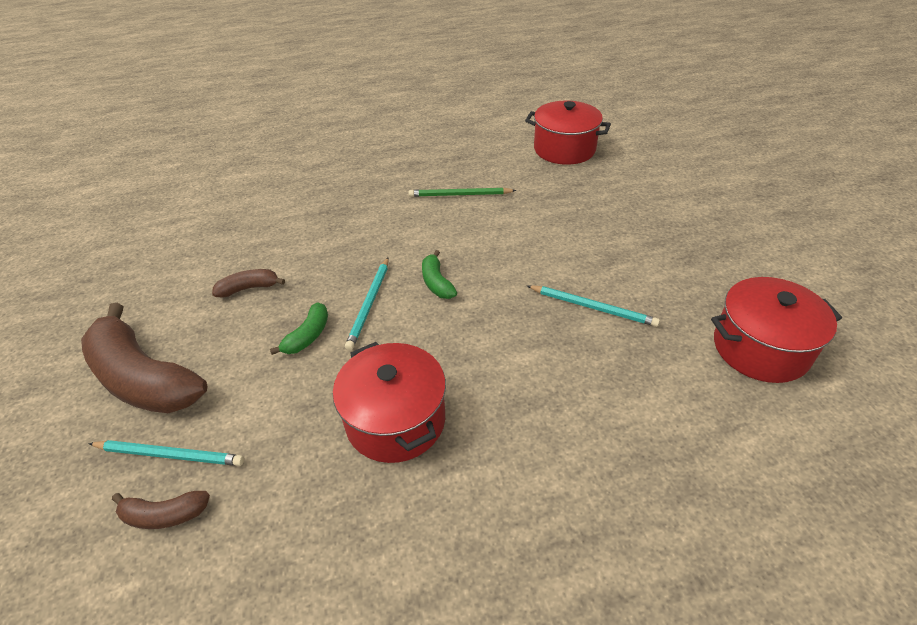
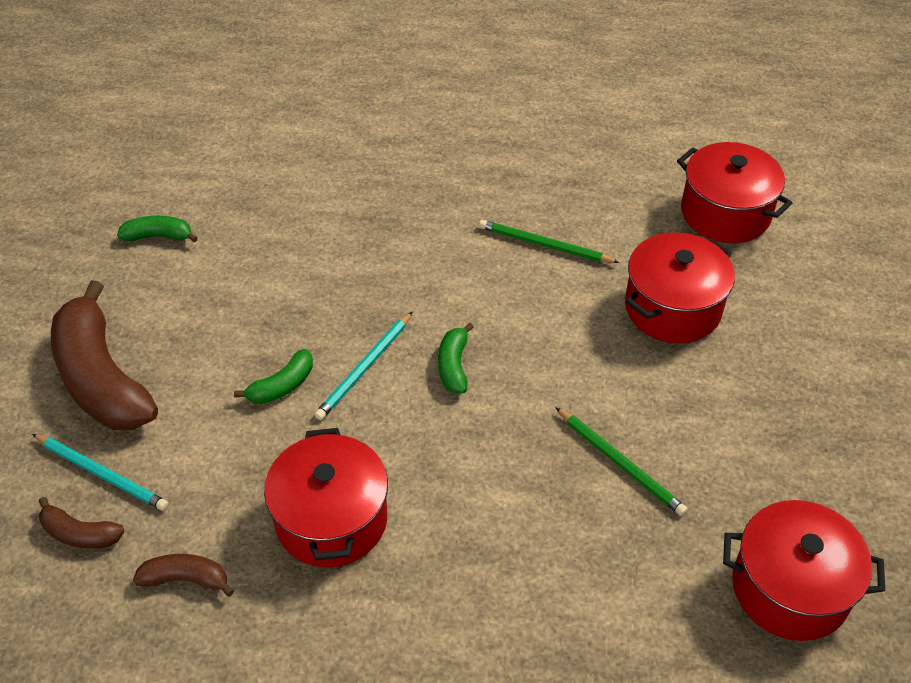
camera: 20 degrees right, 5 degrees up
(161, 265) = (159, 236): none -> green banana
(249, 288) = (242, 301): brown banana -> brown banana (186, 579)
(566, 206) = (673, 308): none -> red pot
(593, 307) = (620, 463): turquoise pencil -> green pencil

